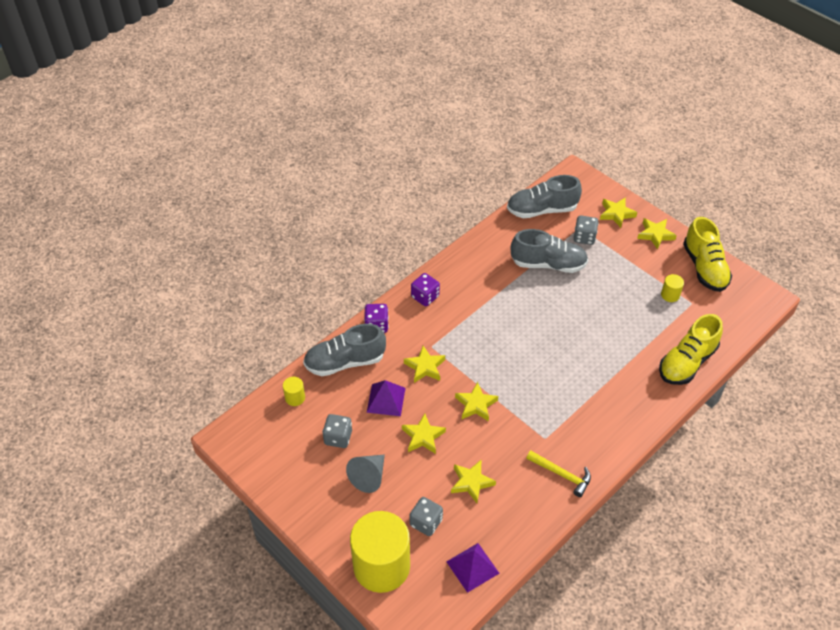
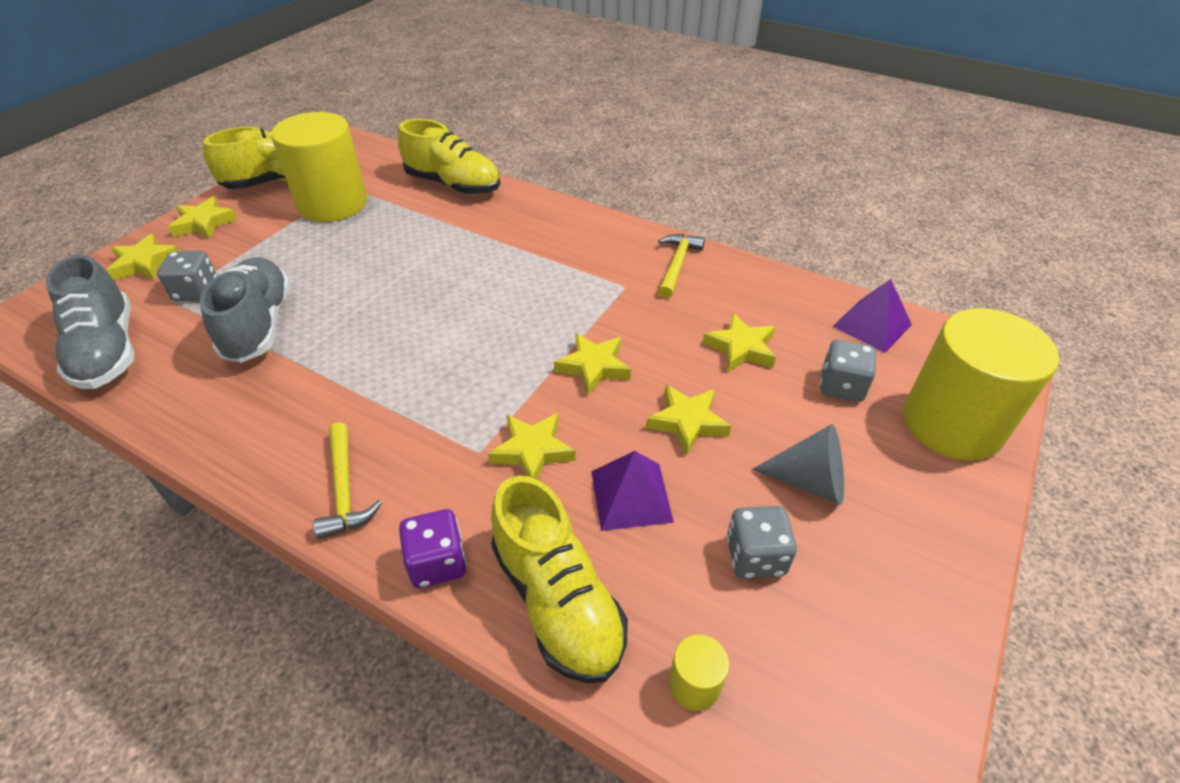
camera: 105 degrees left, 5 degrees down
(345, 362) = (557, 601): grey shoe -> yellow shoe
(425, 297) = (344, 489): purple dice -> yellow hammer
(670, 295) = (332, 204): yellow cylinder -> yellow cylinder, size x2.49

